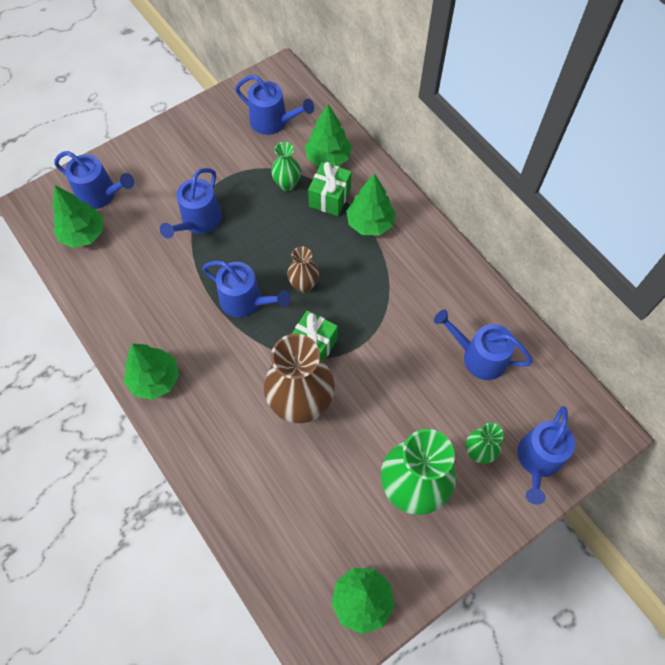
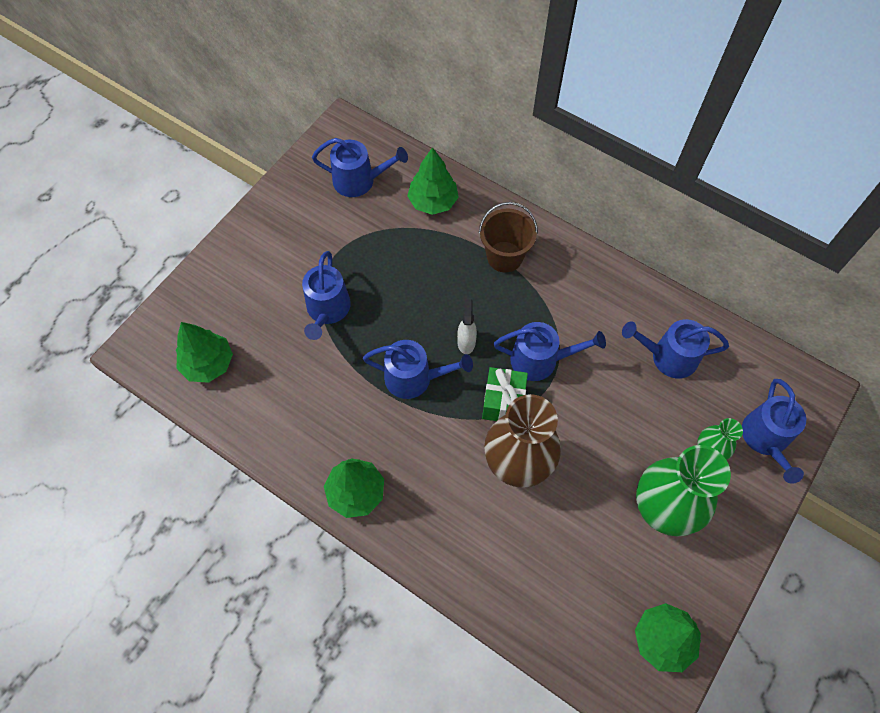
camera: 20 degrees left, 0 degrees up
(100, 194) = (207, 315): blue watering can -> blue watering can (540, 360)
(287, 184) = (403, 242): green vase -> none
(304, 285) = (466, 342): brown vase -> white spray bottle
(330, 197) = (452, 243): green gift -> none
(370, 223) = (504, 257): green tree -> brown bucket

